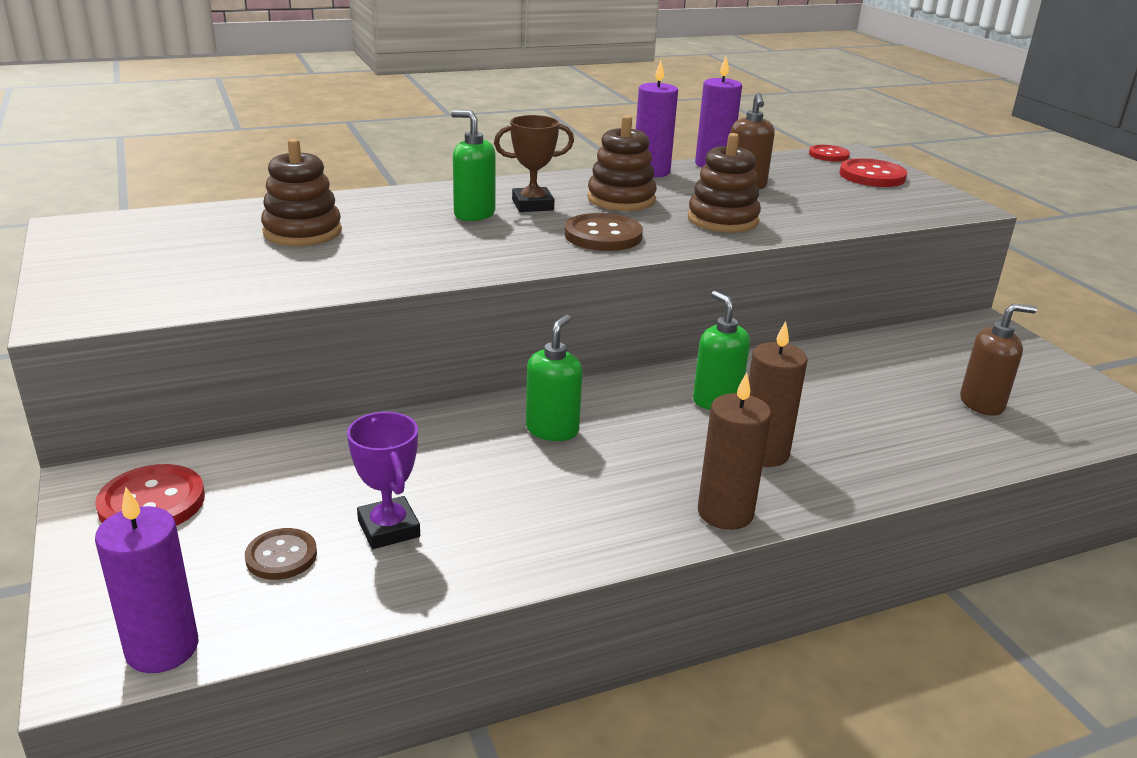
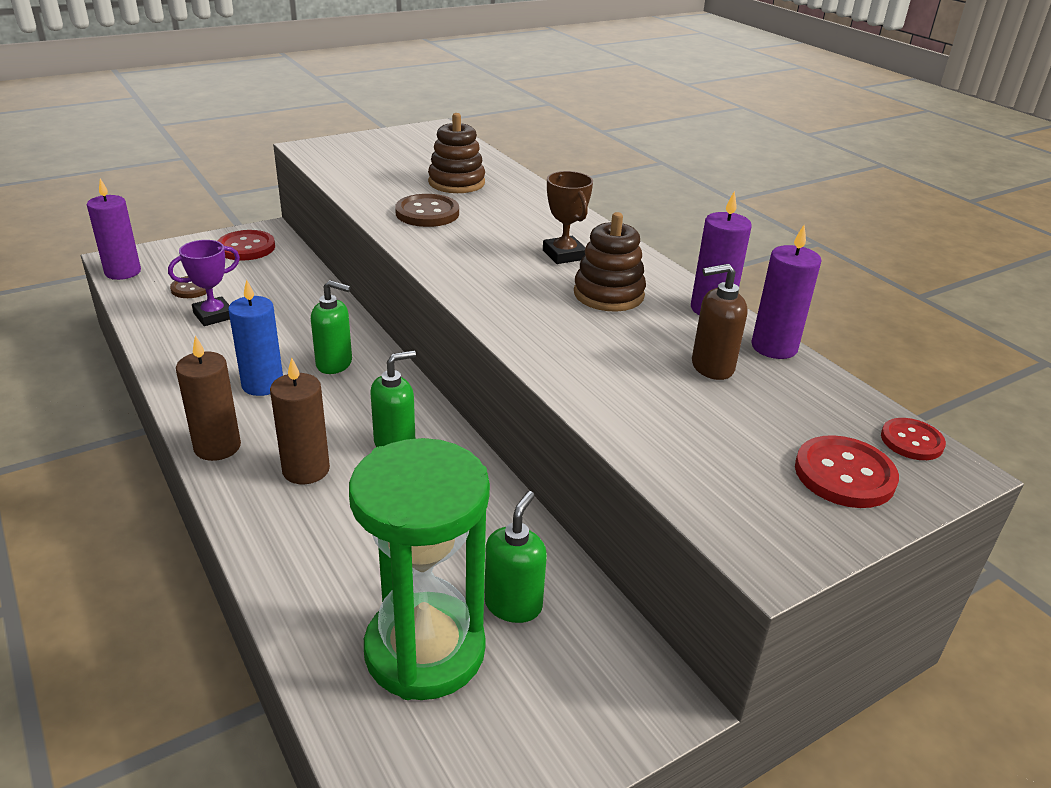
camera: 80 degrees right, 5 degrees up
(474, 214) = (526, 233): green soap dispenser -> green soap dispenser (513, 604)
(592, 482) = (262, 384): none -> blue candle
(603, 235) = (504, 288): brown button -> brown button (427, 213)
(723, 220) = (583, 350): brown stacking toy -> none
(982, 404) = (425, 650): brown soap dispenser -> green hourglass

